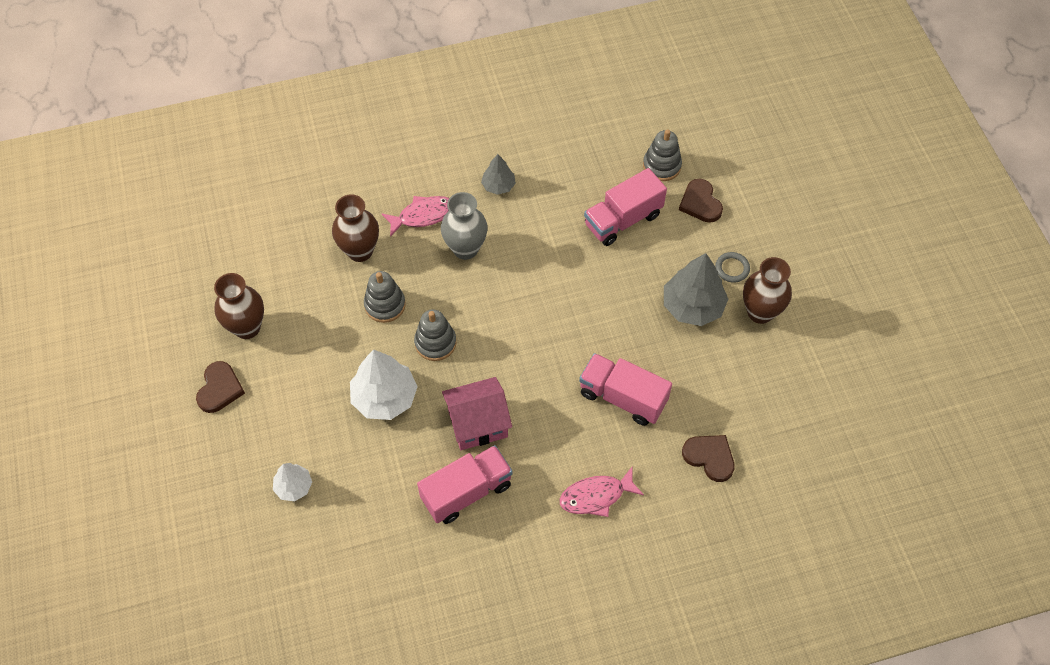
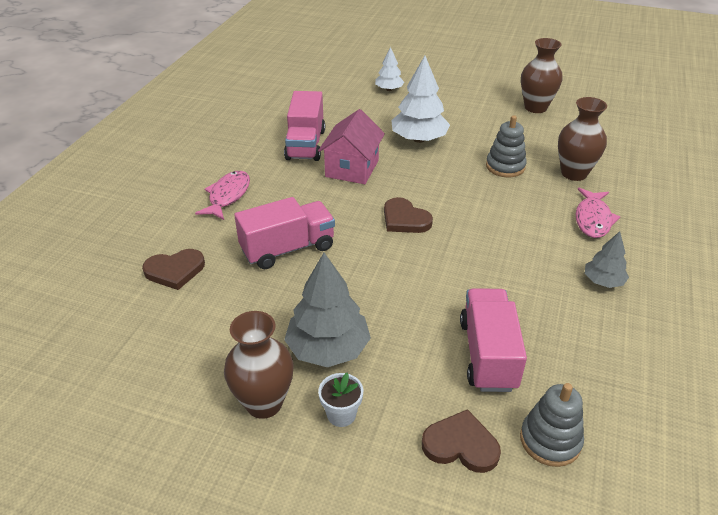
camera: 125 degrees right, 20 degrees down
(220, 389) = (491, 86): brown heart -> brown heart (405, 219)
(435, 343) = (445, 176): grey stacking toy -> none
(465, 249) = (533, 228): grey vase -> none
(732, 268) = (341, 414): grey ring -> white flower pot

